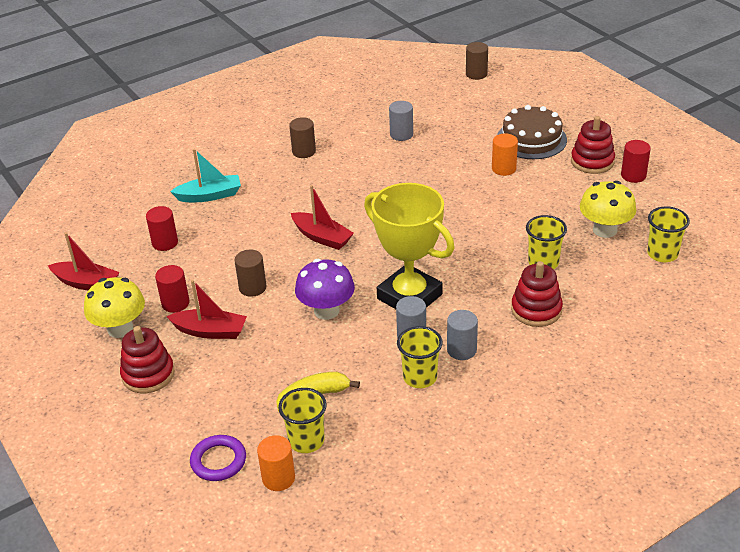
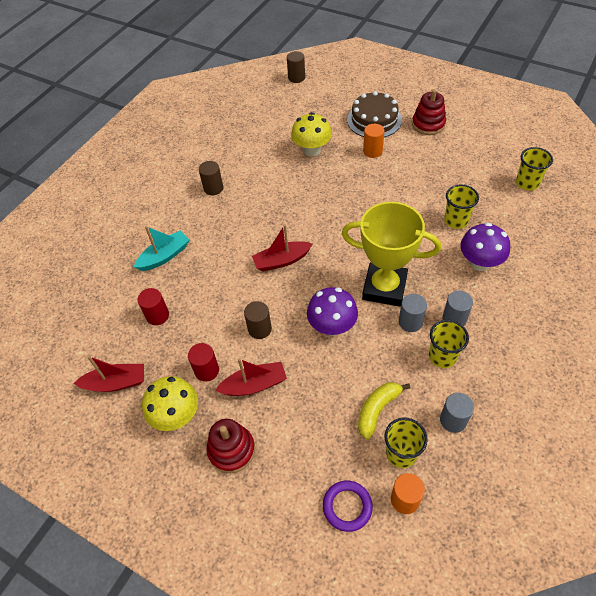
camera: 25 degrees left, 15 degrees up
(322, 237) = (282, 261): red boat -> red boat turned 150 degrees clockwise
(401, 134) = (278, 147): grey cylinder -> grey cylinder (453, 420)
(536, 310) = (479, 262): red stacking toy -> purple mushroom
(605, 230) = (476, 178): yellow mushroom -> yellow mushroom (312, 150)
(633, 175) = (463, 126): red cylinder -> none

